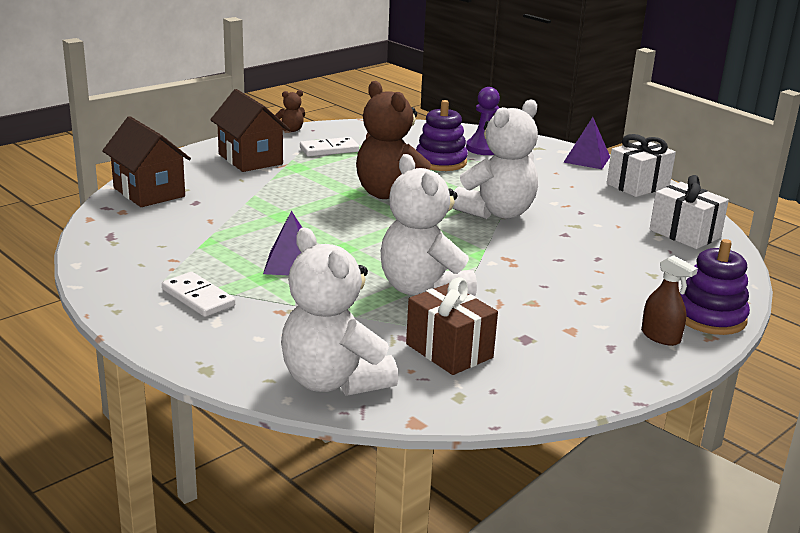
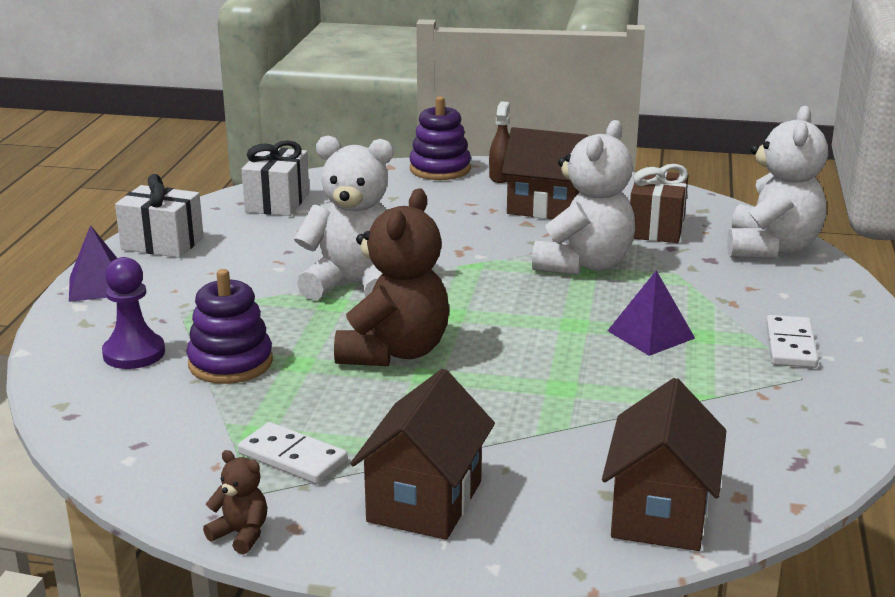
camera: 125 degrees left, 0 degrees up
(558, 325) = (546, 207): none -> brown house

